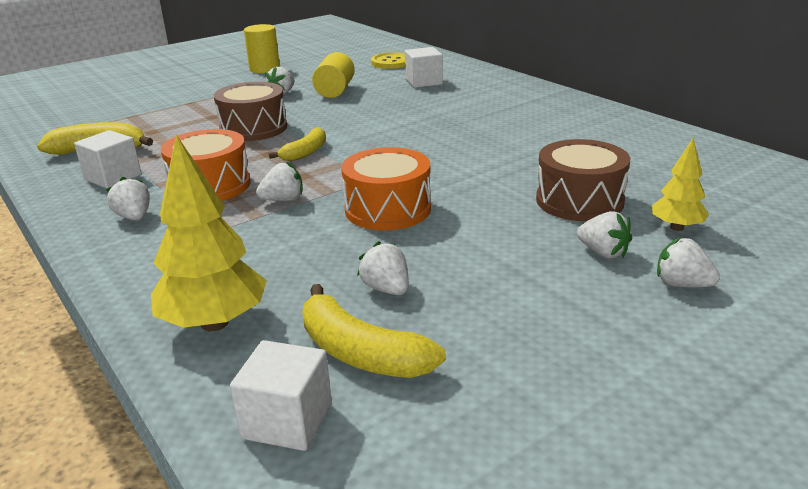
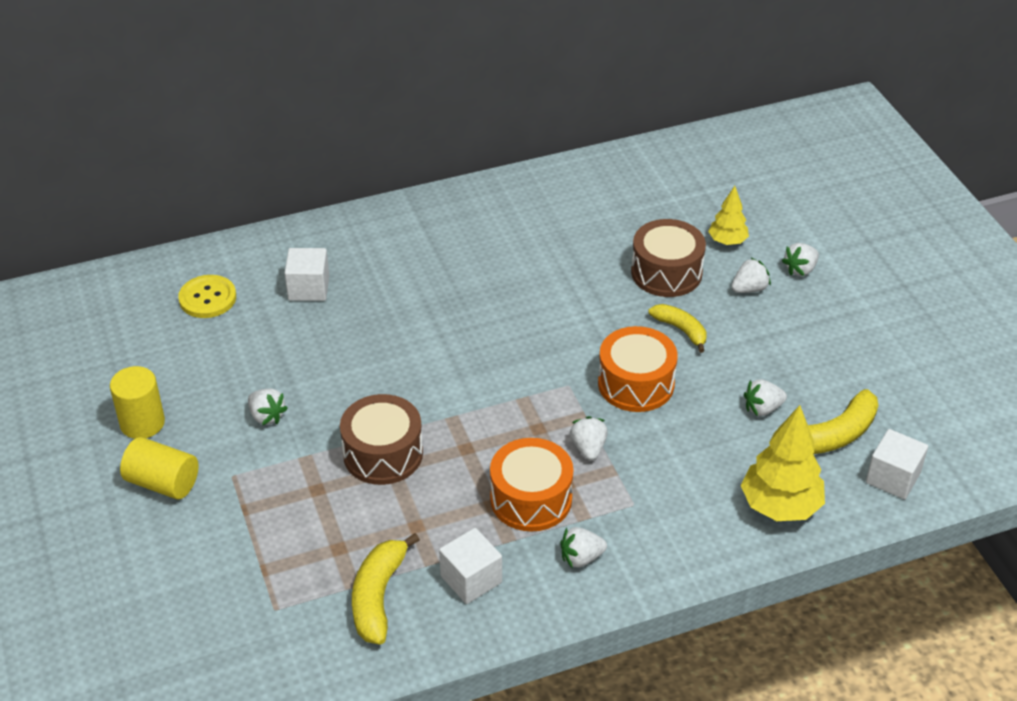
camera: 75 degrees left, 15 degrees up
(305, 152) = (480, 419): yellow banana -> yellow banana (681, 330)
(335, 91) = (290, 368): yellow cylinder -> yellow cylinder (163, 483)

